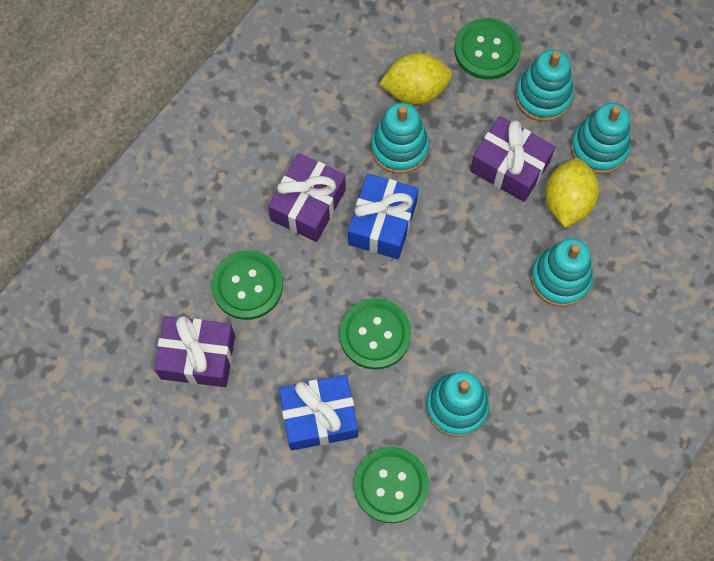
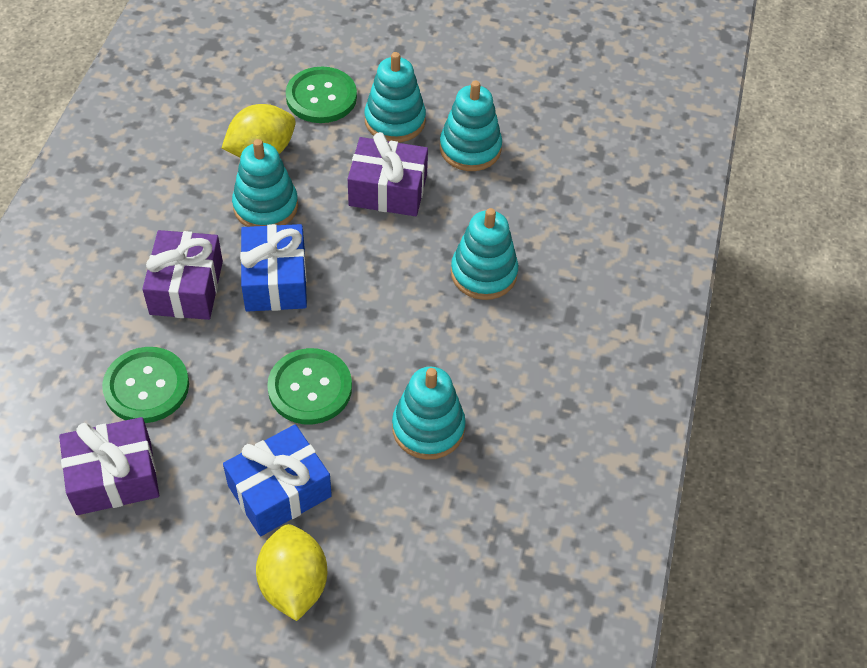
camera: 25 degrees left, 15 degrees down
(391, 485) = (389, 532): green button -> none
(567, 202) = (460, 204): yellow lemon -> yellow lemon (293, 584)

